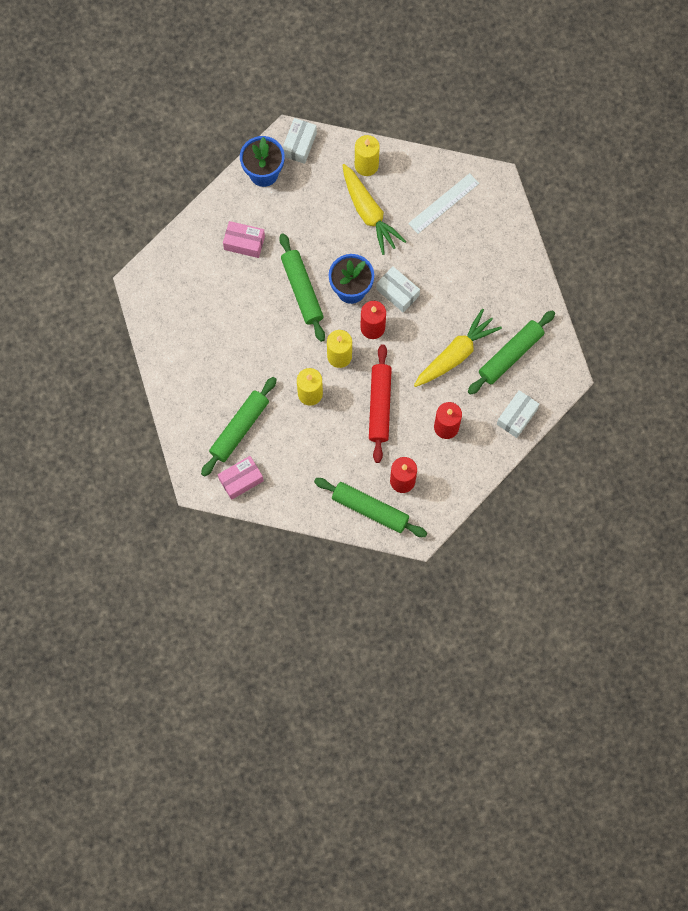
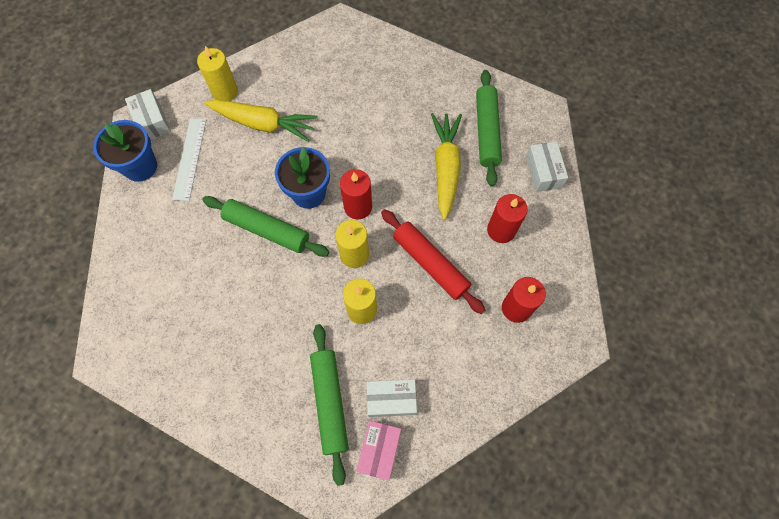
camera: 45 degrees left, 5 degrees down
(244, 243) = (176, 236): pink box -> none
(370, 509) = (518, 360): green rolling pin -> none
(397, 292) = (349, 162): white box -> white box (391, 399)
(443, 203) = (316, 69): white ruler -> white ruler (189, 158)

